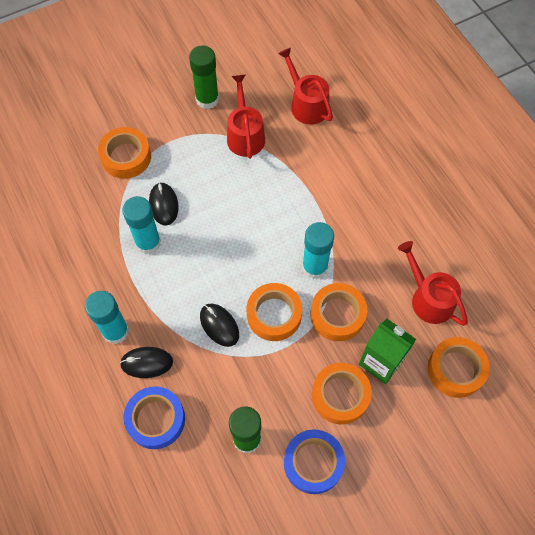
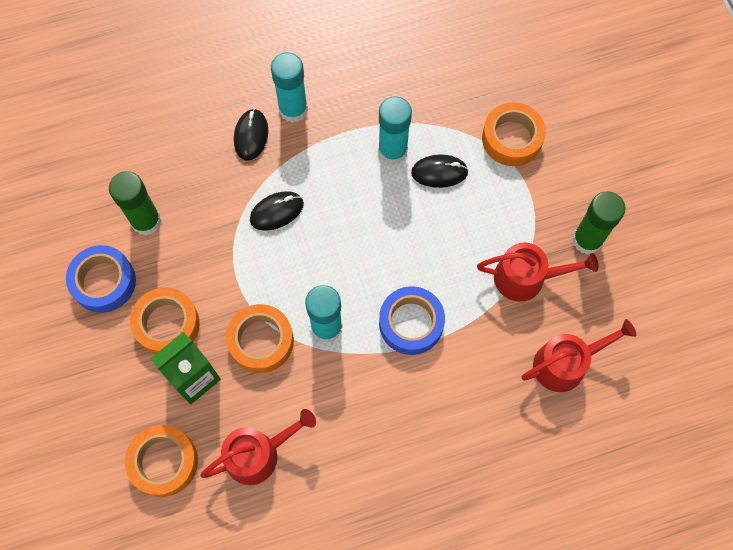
camera: 100 degrees right, 5 degrees up
(156, 419) = (189, 138): blue tape -> blue tape (411, 323)
(274, 315) = (276, 271): orange tape -> none

